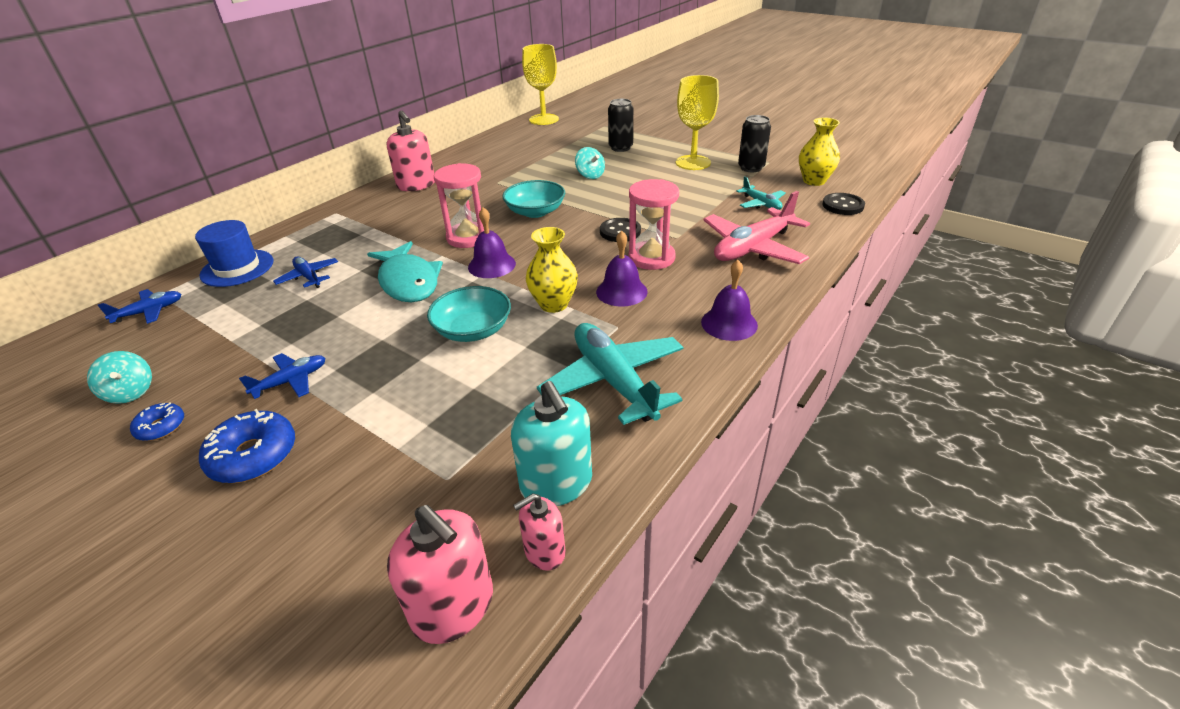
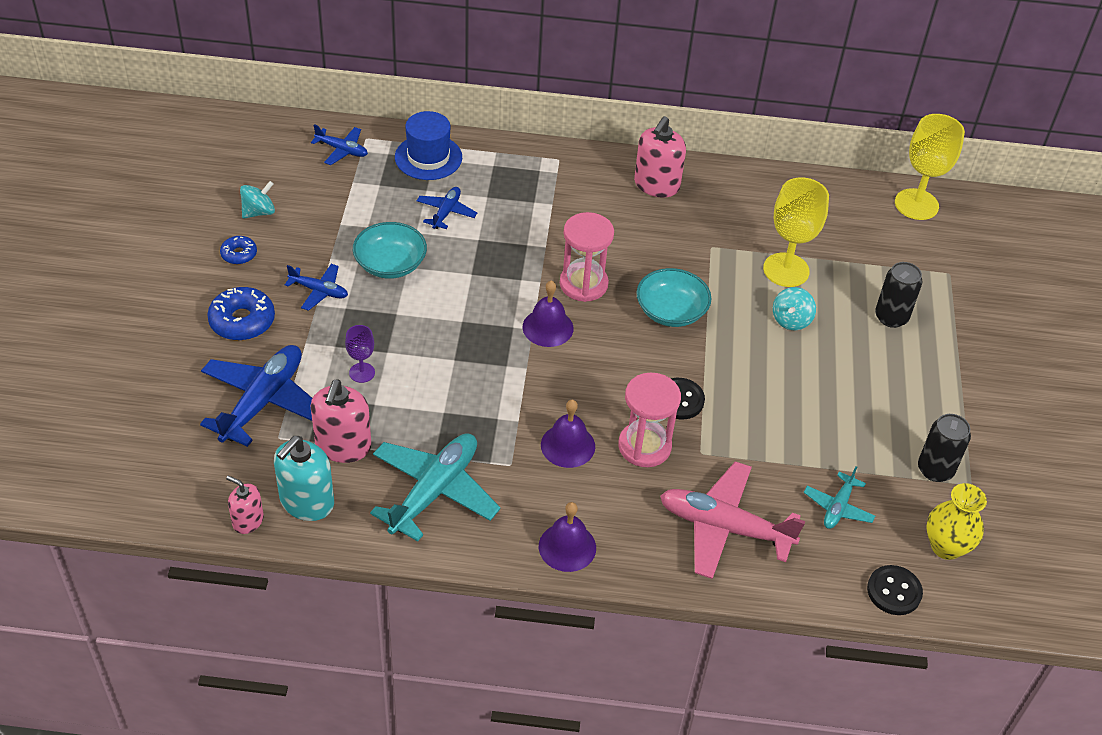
camera: 55 degrees right, 10 degrees up
(130, 392) = (259, 212): turquoise spinning top -> turquoise spinning top turned 150 degrees counterclockwise
(384, 475) = (263, 401): none -> blue plane
(408, 281) = (483, 283): turquoise fish -> none
(426, 384) = (362, 372): none -> purple goblet
(453, 607) = (187, 494): pink soap dispenser -> pink soap dispenser (343, 446)
(473, 330) = (443, 366): turquoise bowl -> turquoise bowl (390, 264)
(554, 304) = (515, 403): yellow vase -> none
(693, 163) = (904, 405): yellow goblet -> yellow goblet (786, 270)

